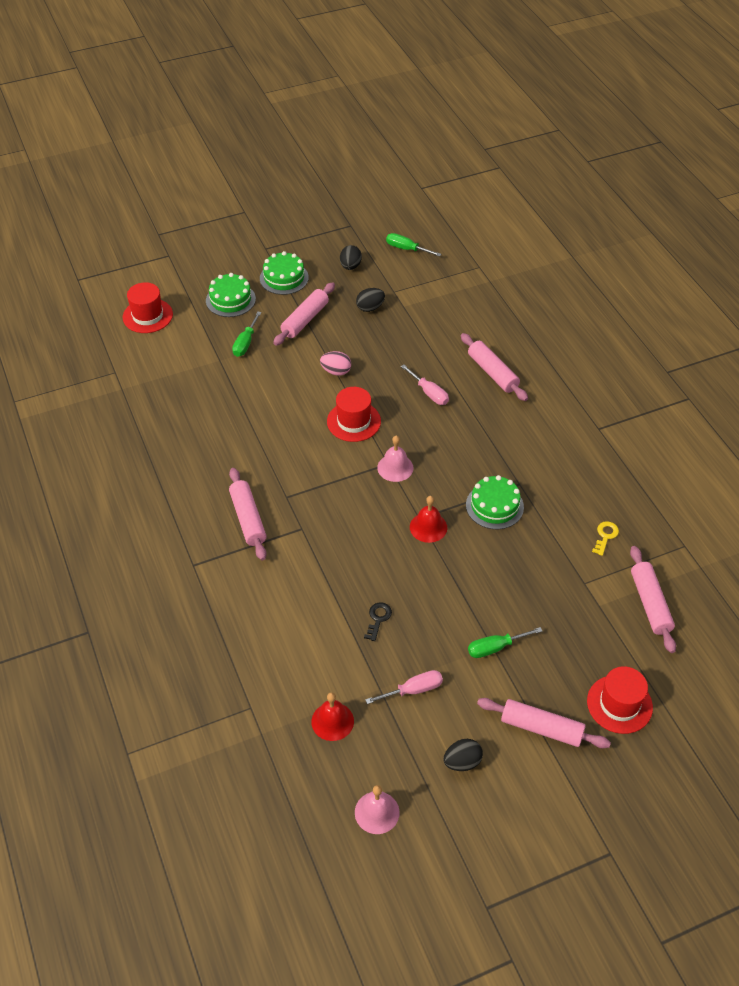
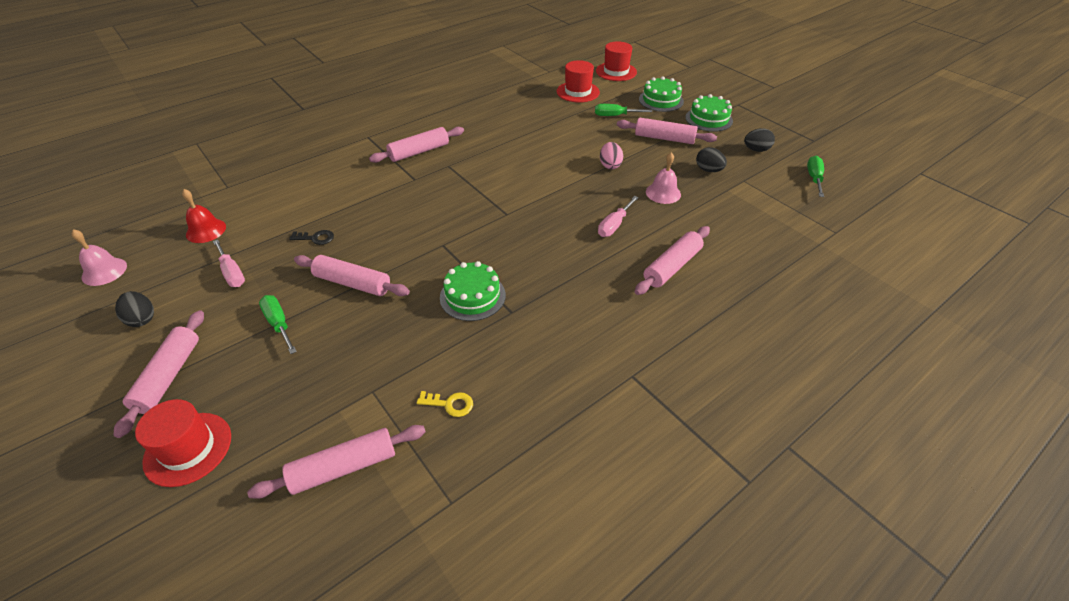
camera: 75 degrees right, 5 degrees down
(353, 421) = (551, 185): red hat -> red hat (578, 92)
(395, 467) = (503, 219): pink bell -> pink bell (663, 193)
(428, 527) = (432, 252): red bell -> none
(455, 590) = (353, 283): none -> pink rolling pin

